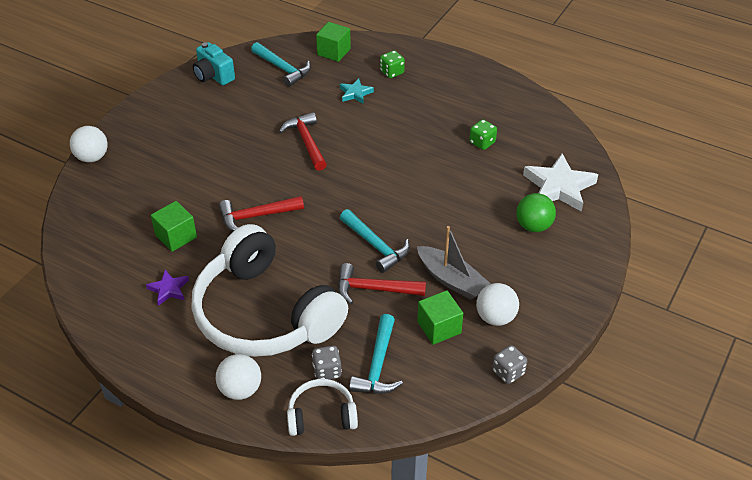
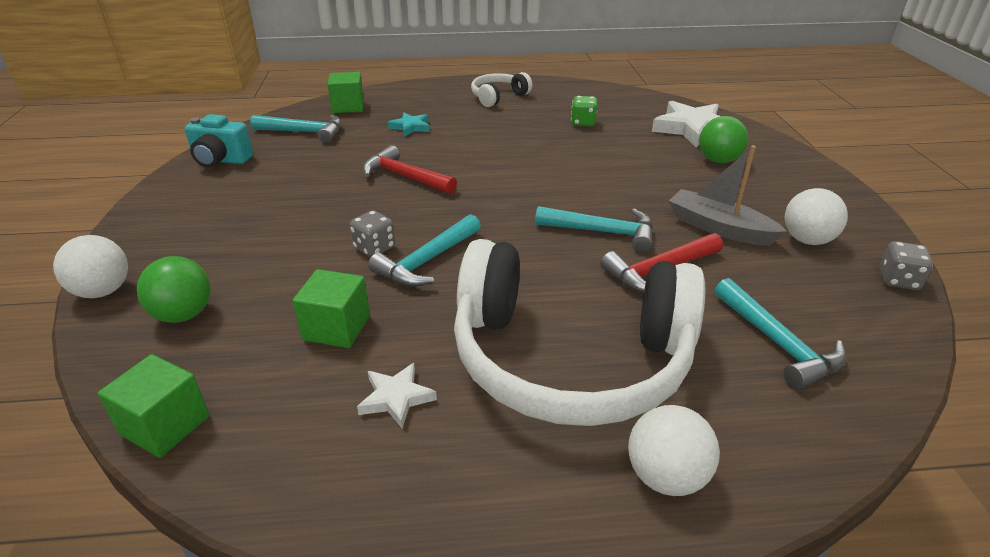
camera: 35 degrees left, 10 degrees down
(117, 191) = (184, 314): none -> green ball
(169, 289) = (396, 398): purple star -> white star
(256, 216) = (427, 261): red hammer -> turquoise hammer
(321, 415) = (809, 442): white headphones -> white headphones (498, 97)
(327, 371) = (736, 383): grey dice -> grey dice (374, 248)
(392, 72) = (428, 104): green dice -> none
(439, 327) = (775, 274): green cube -> green cube (165, 425)
(451, 280) = (719, 228): grey boat -> grey boat turned 150 degrees counterclockwise

